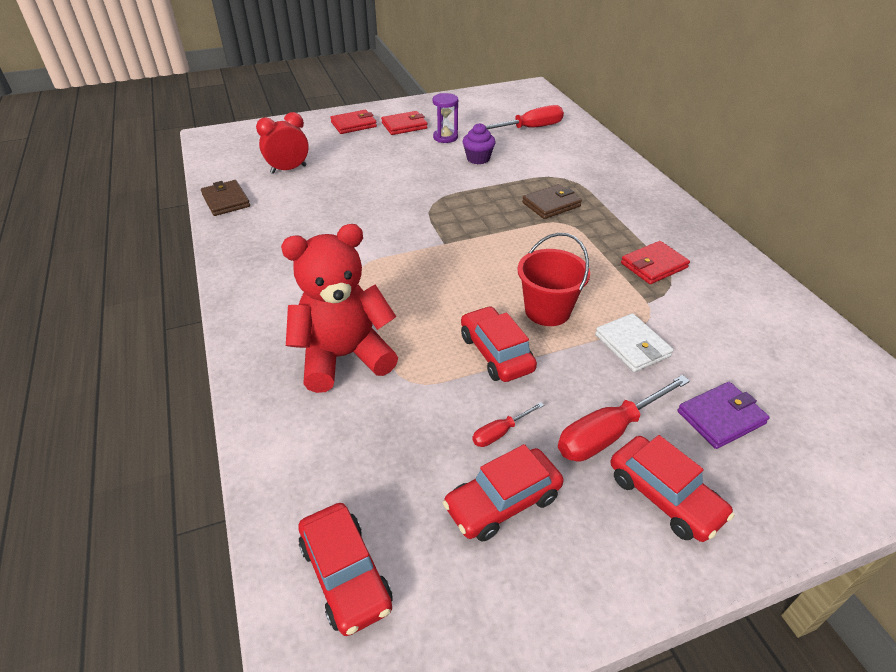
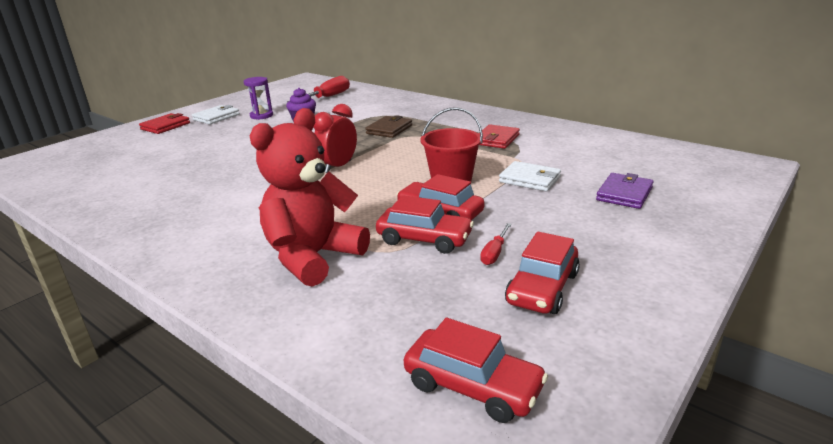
camera: 30 degrees left, 15 degrees down
(226, 201) = (74, 200): brown wallet -> none
(288, 169) = (125, 165): red clock -> red clock (338, 167)
(404, 126) = (216, 117): red wallet -> white wallet
(608, 433) = (568, 225): red screwdriver -> none
(664, 496) = (640, 242): red car -> red car (424, 239)

